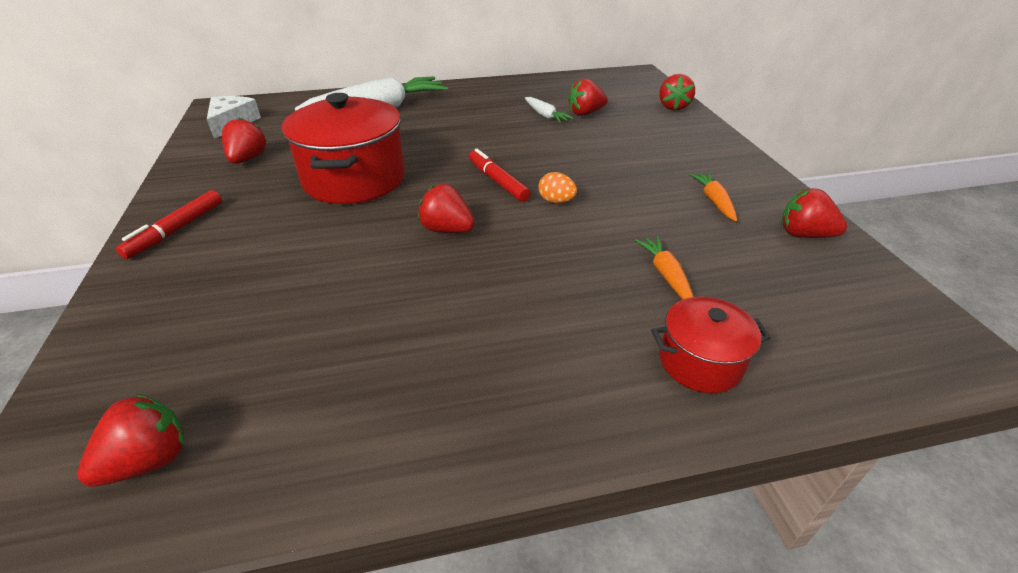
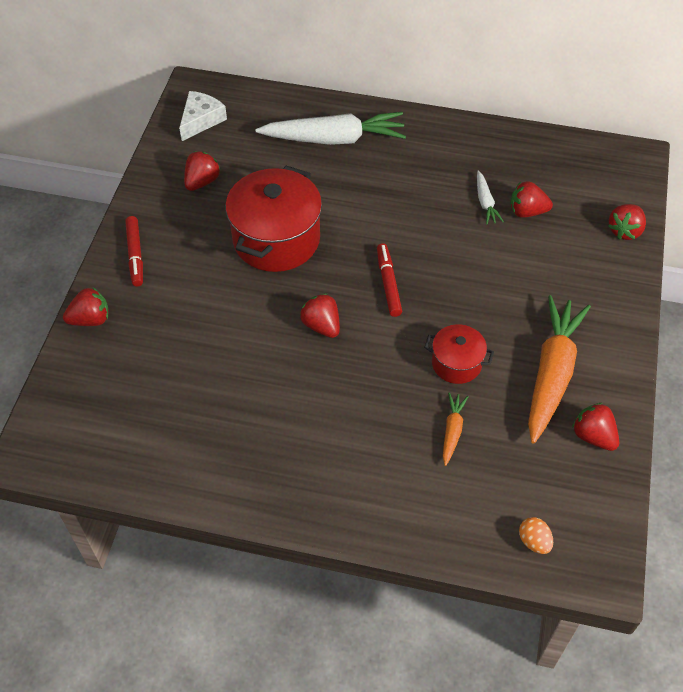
camera: 25 degrees right, 15 degrees up
(150, 460) = (97, 439): red strawberry -> red strawberry (91, 319)
(176, 230) = (135, 255): red marker -> red marker turned 60 degrees counterclockwise
(556, 201) = (421, 325): orange egg -> orange egg (534, 541)
(700, 362) = (420, 505): red pot -> red pot (456, 363)
(713, 201) = (552, 373): orange carrot -> orange carrot, size x2.19

